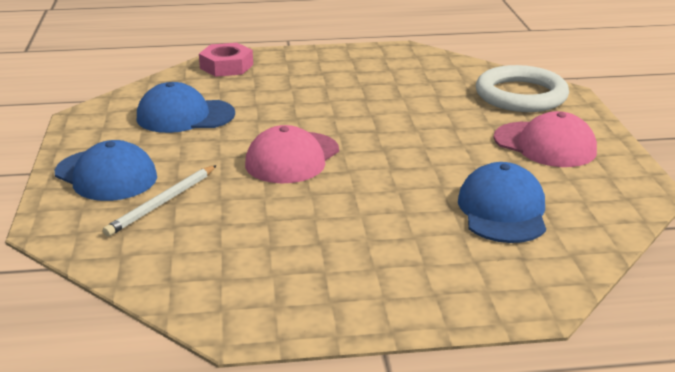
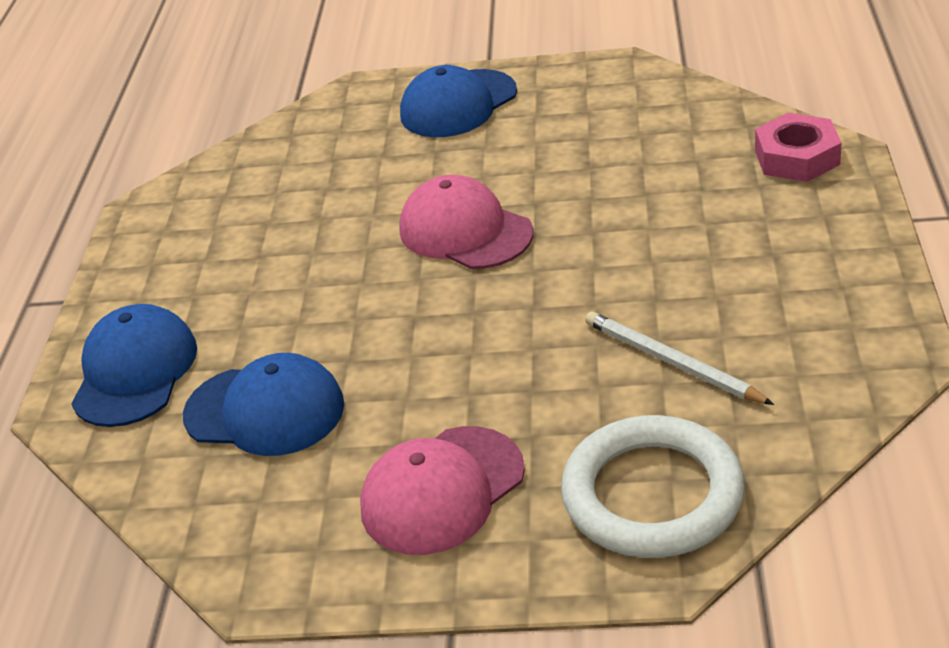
camera: 105 degrees right, 10 degrees up
(162, 203) = (383, 147): white pencil -> white pencil (672, 362)
(185, 116) = (611, 138): blue cap -> blue cap (135, 372)

